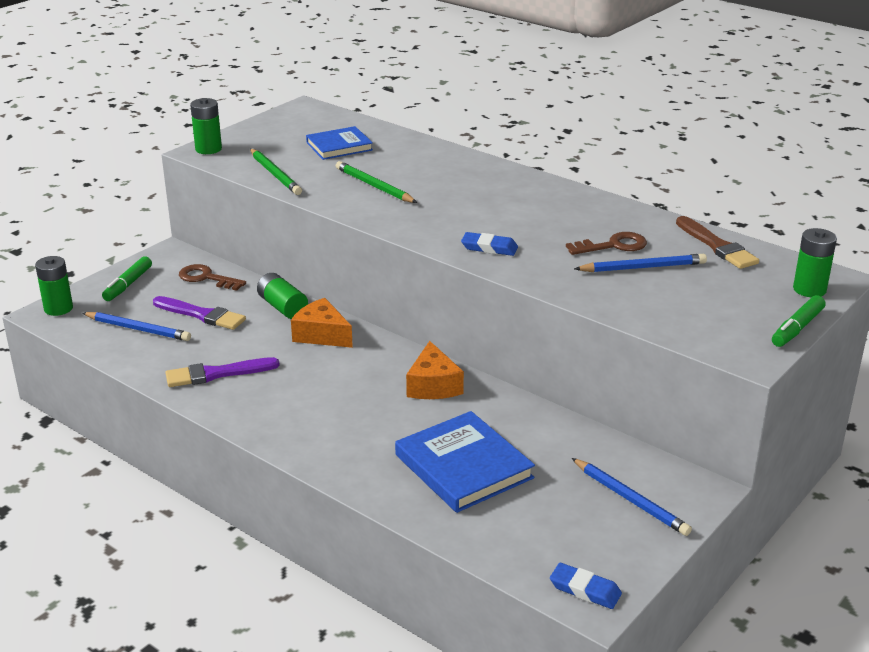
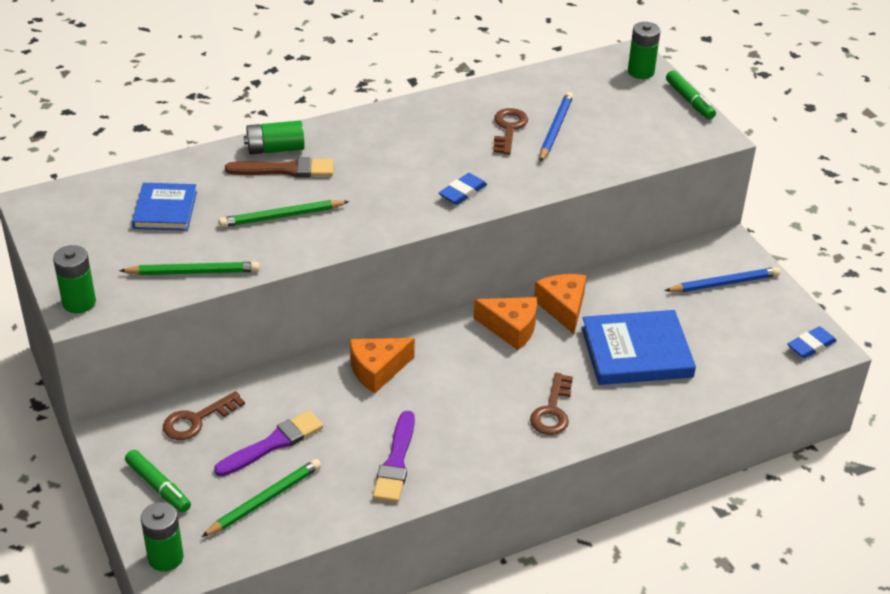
camera: 65 degrees left, 10 degrees up
(138, 329) = (264, 500): blue pencil -> green pencil
(282, 307) = (304, 381): green battery -> green battery (275, 149)
(339, 437) = (552, 410): none -> brown key
(490, 406) = (563, 308): none -> orange cheese
(717, 246) = (547, 82): brown brush -> brown brush (285, 170)

